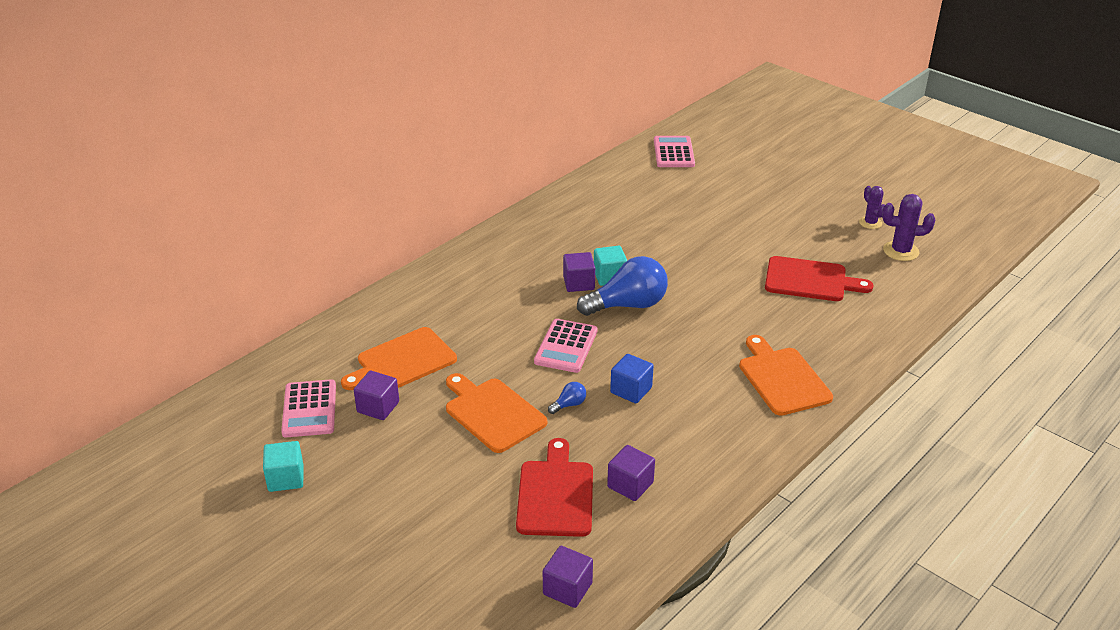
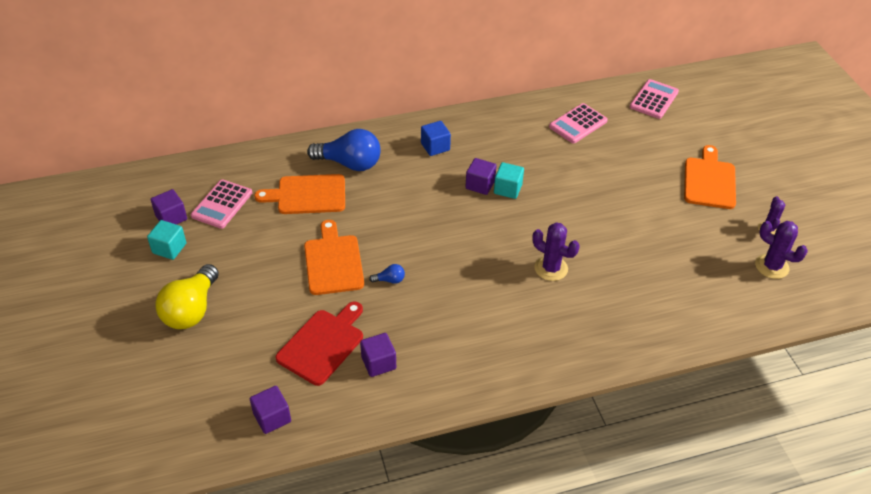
camera: 30 degrees right, 10 degrees up
(373, 528) = (191, 310): none -> yellow light bulb
(378, 407) = (264, 223): purple cube -> purple cube (171, 217)
(566, 346) = (427, 233): pink calculator -> pink calculator (578, 124)
(628, 305) = (501, 218): blue light bulb -> blue light bulb (350, 163)
(631, 390) = (443, 289): blue cube -> blue cube (435, 147)
(716, 329) = (551, 268): none -> purple cactus
(782, 378) = (566, 333): orange cutting board -> orange cutting board (709, 181)
(810, 280) = (666, 259): red cutting board -> none

